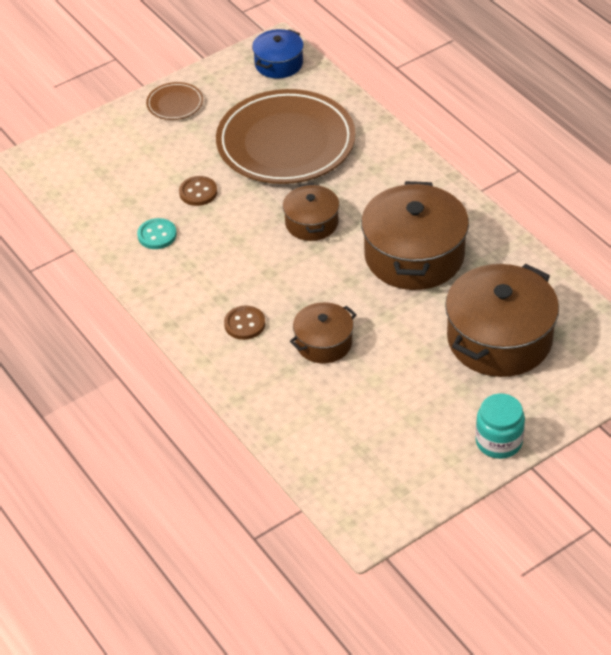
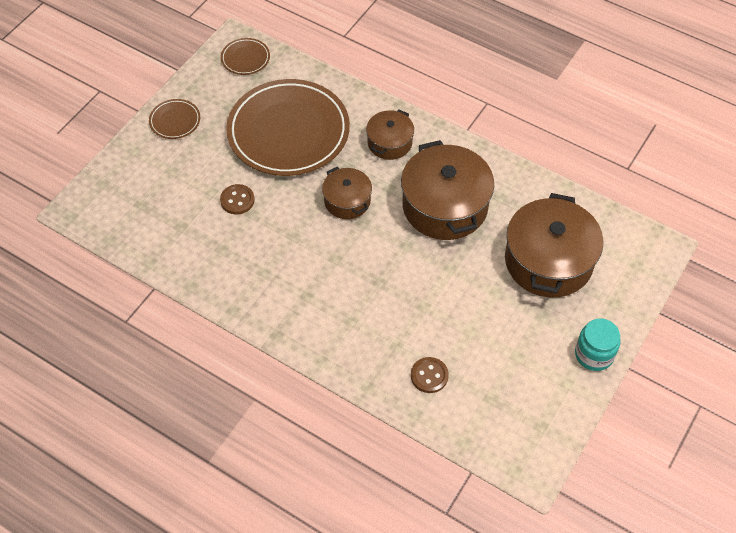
camera: 25 degrees left, 10 degrees up
(157, 235) = (222, 252): turquoise button -> none
(244, 324) = (339, 314): brown button -> brown button (429, 376)
(279, 64) = (245, 58): blue pot -> brown plate
(323, 343) = (412, 310): brown pot -> brown pot (389, 142)

